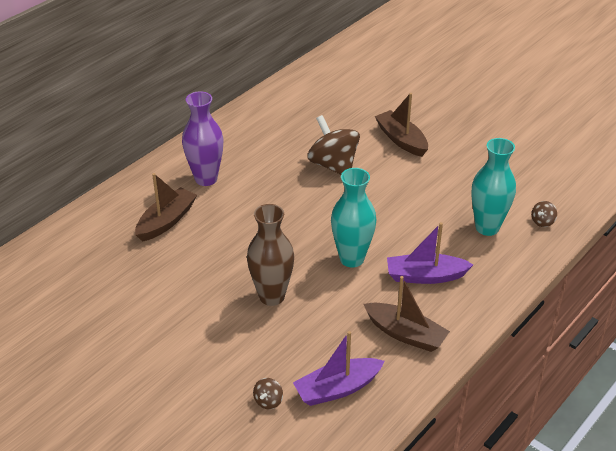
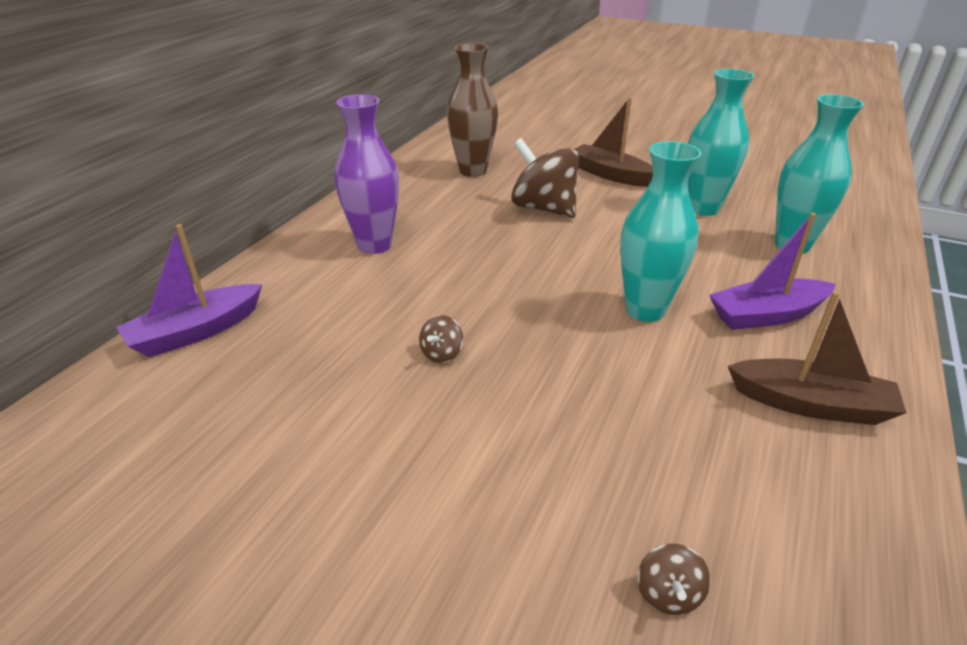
camera: 15 degrees left, 5 degrees down
(166, 221) = (332, 306): brown boat -> none
(272, 296) = (557, 386): brown vase -> brown vase (473, 171)
(337, 389) = (779, 531): purple boat -> purple boat (196, 332)
(449, 184) = (703, 208): none -> turquoise vase
(542, 222) = (851, 229): brown spinning top -> brown spinning top (442, 354)

